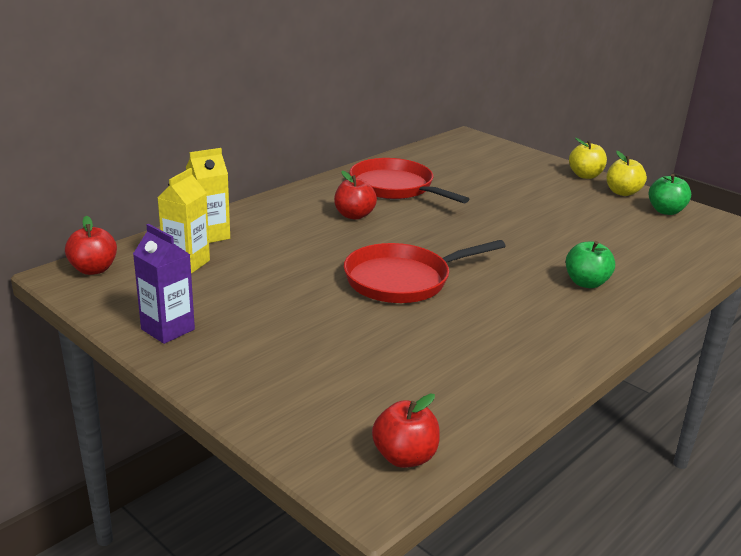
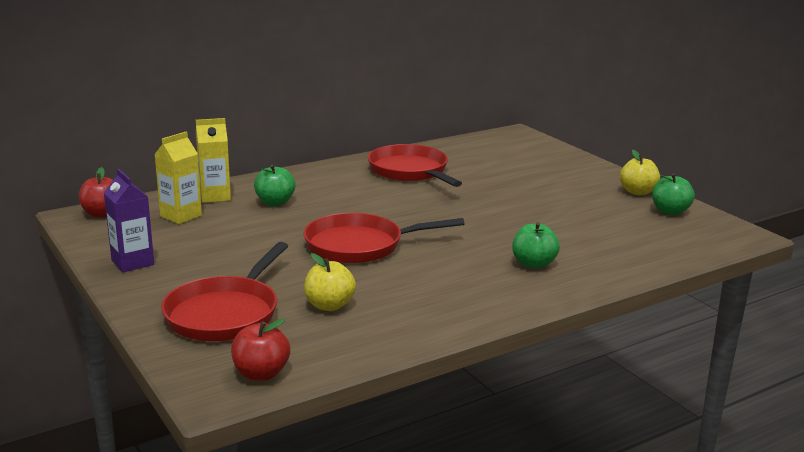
camera: 15 degrees right, 5 degrees down
(280, 237) = (275, 202): none -> green apple
(315, 383) = (226, 313): none -> red pan
(354, 215) = (354, 191): red apple -> none
(585, 175) = (610, 174): yellow apple -> yellow apple (329, 305)

